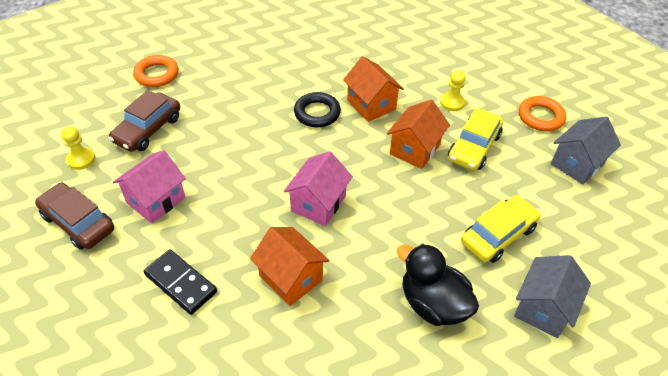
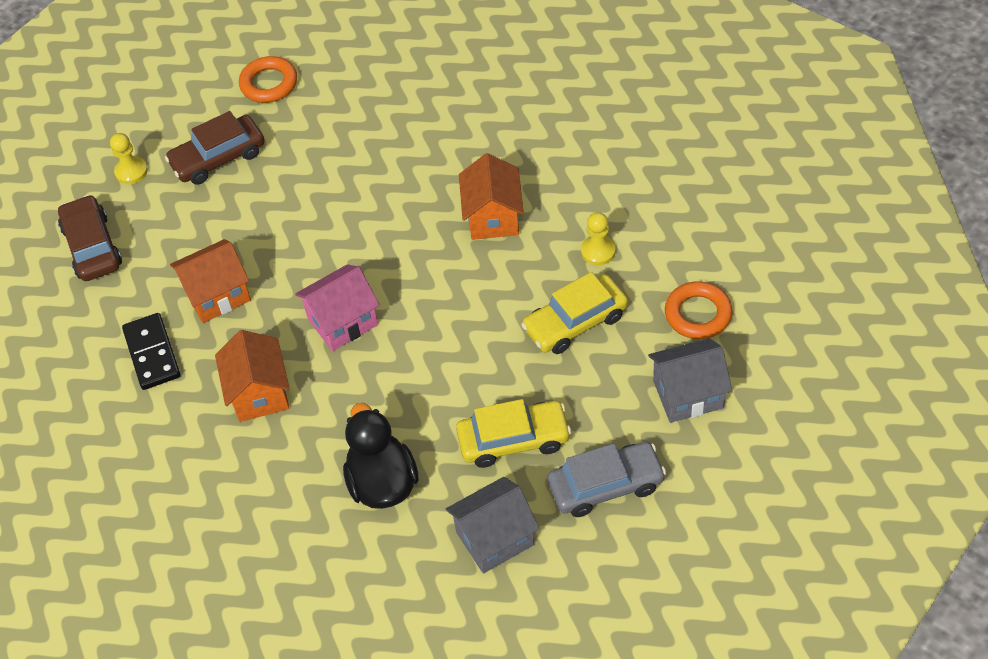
camera: 35 degrees right, 5 degrees up
(156, 200) = (179, 250): pink house -> none
(317, 113) = (419, 205): black ring -> none
(415, 149) = (501, 297): orange house -> orange house (217, 295)
(581, 239) = (606, 485): none -> grey car

